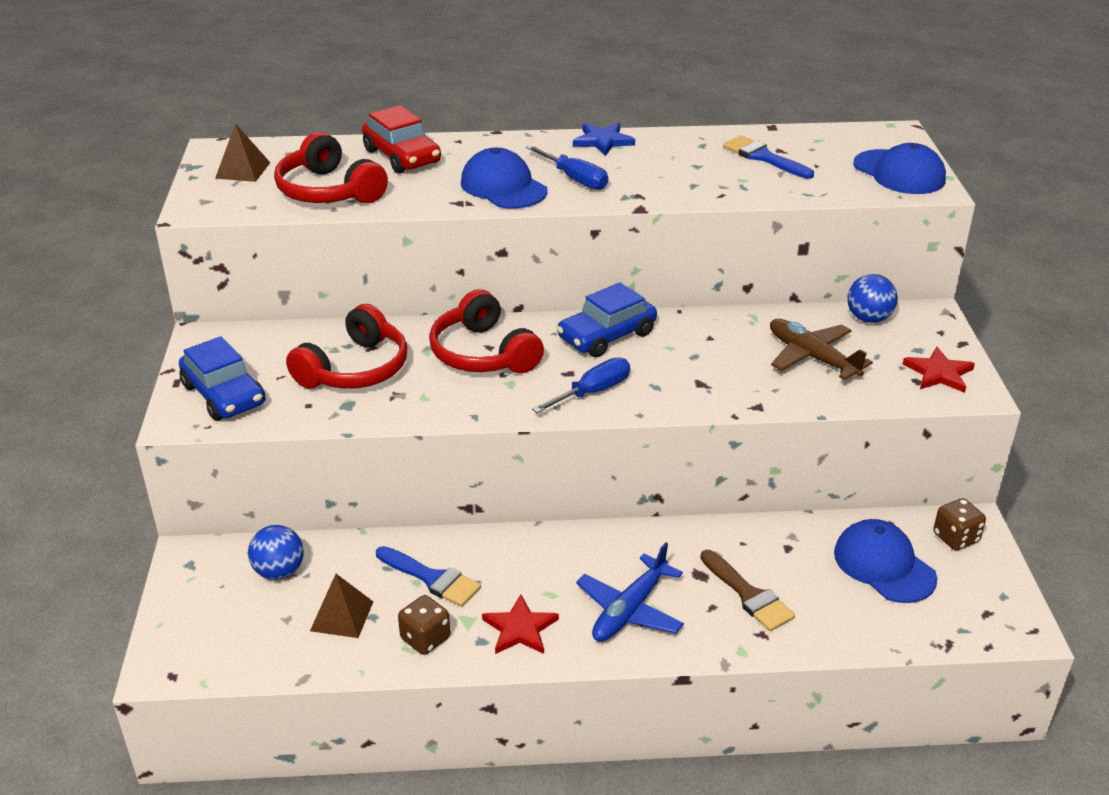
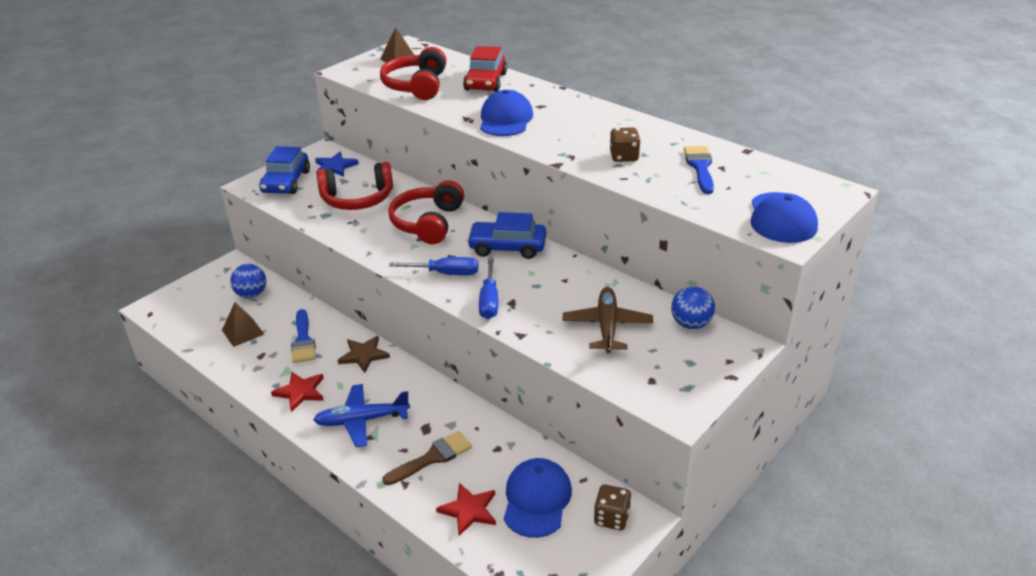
camera: 45 degrees right, 0 degrees up
(425, 638) = (257, 367): brown dice -> brown dice (624, 157)
(525, 550) = (364, 355): none -> brown star
(574, 179) = (553, 131): blue screwdriver -> blue screwdriver (489, 301)
(603, 141) = (614, 116): blue star -> blue star (335, 166)
(748, 595) = (432, 458): brown brush -> brown brush turned 135 degrees counterclockwise
(939, 373) = (676, 385): red star -> red star (469, 510)

